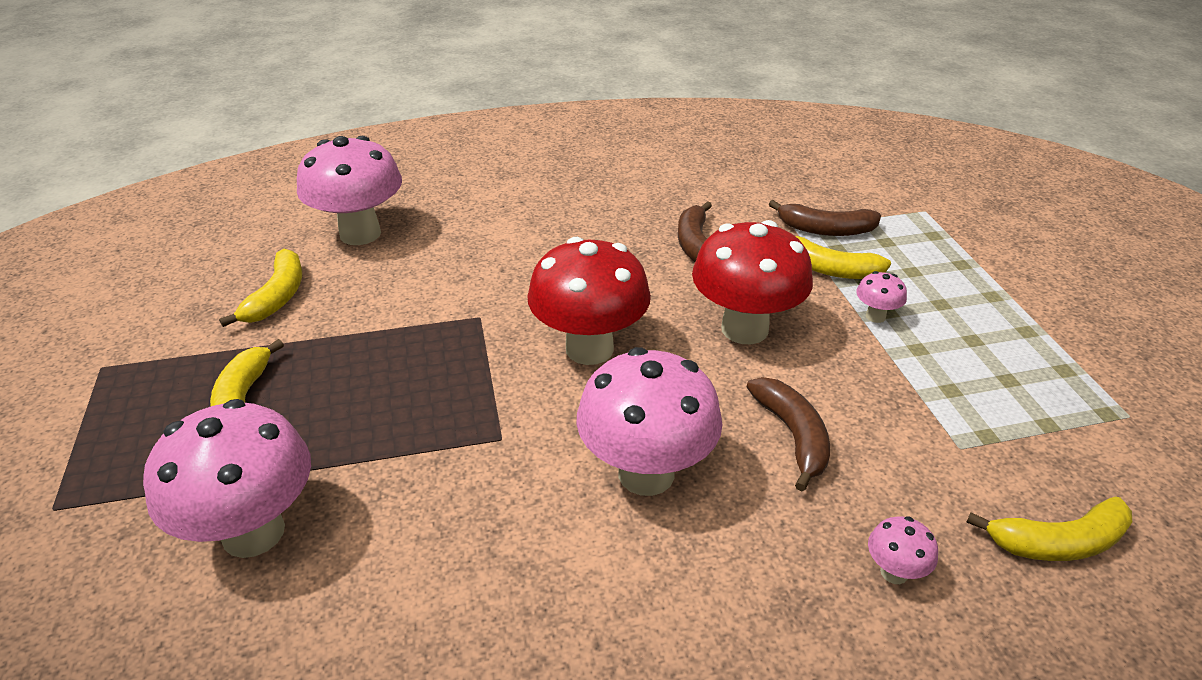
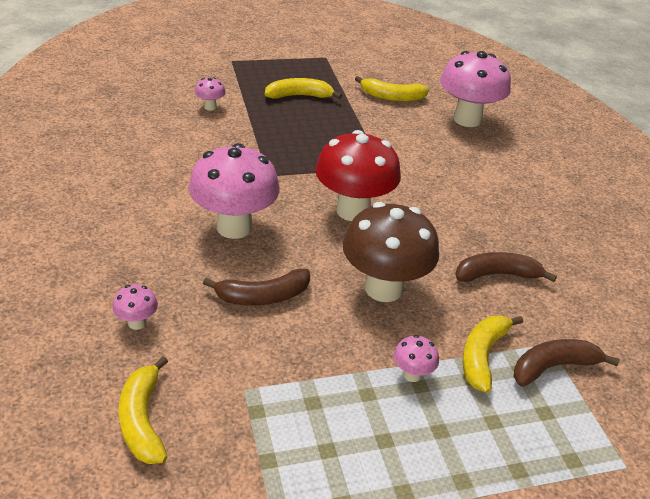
camera: 85 degrees right, 0 degrees up
(253, 532) = (210, 107): pink mushroom -> pink mushroom, size x0.43
(744, 329) = (383, 288): red mushroom -> brown mushroom
(825, 229) = (553, 367): brown banana -> brown banana turned 60 degrees clockwise

